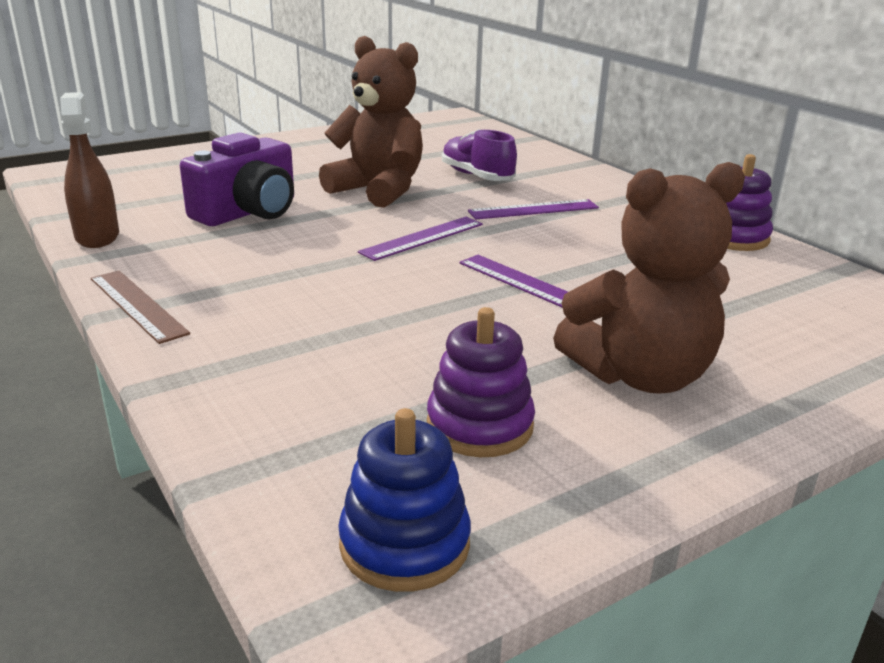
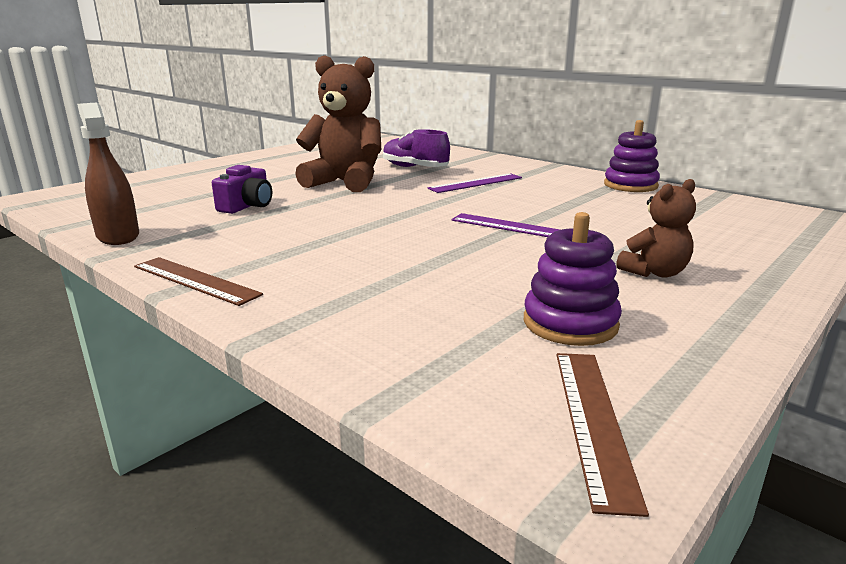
camera: 15 degrees left, 5 degrees down
(248, 212) = (247, 206): purple camera -> purple camera, size x0.61
(404, 544) = (593, 421): blue stacking toy -> brown ruler
(422, 238) = (408, 208): purple ruler -> none
(640, 375) = (654, 272): brown teddy bear -> brown teddy bear, size x0.53

